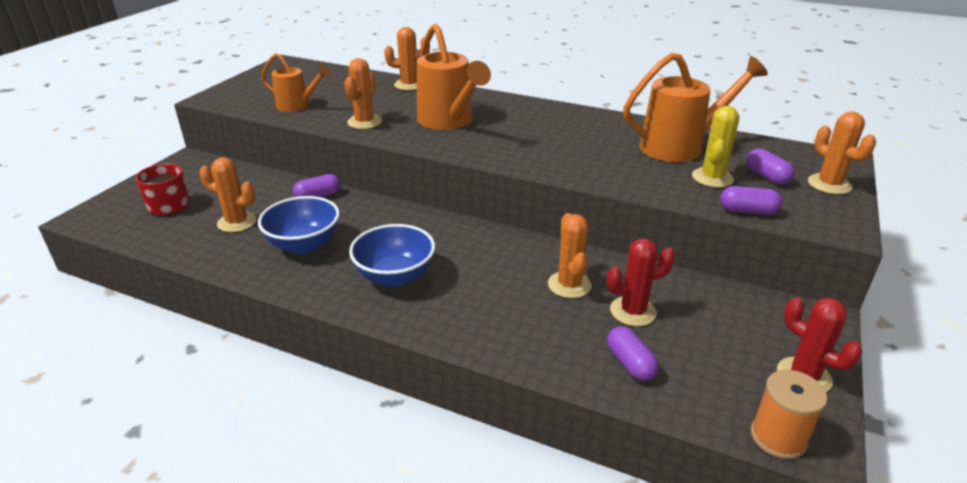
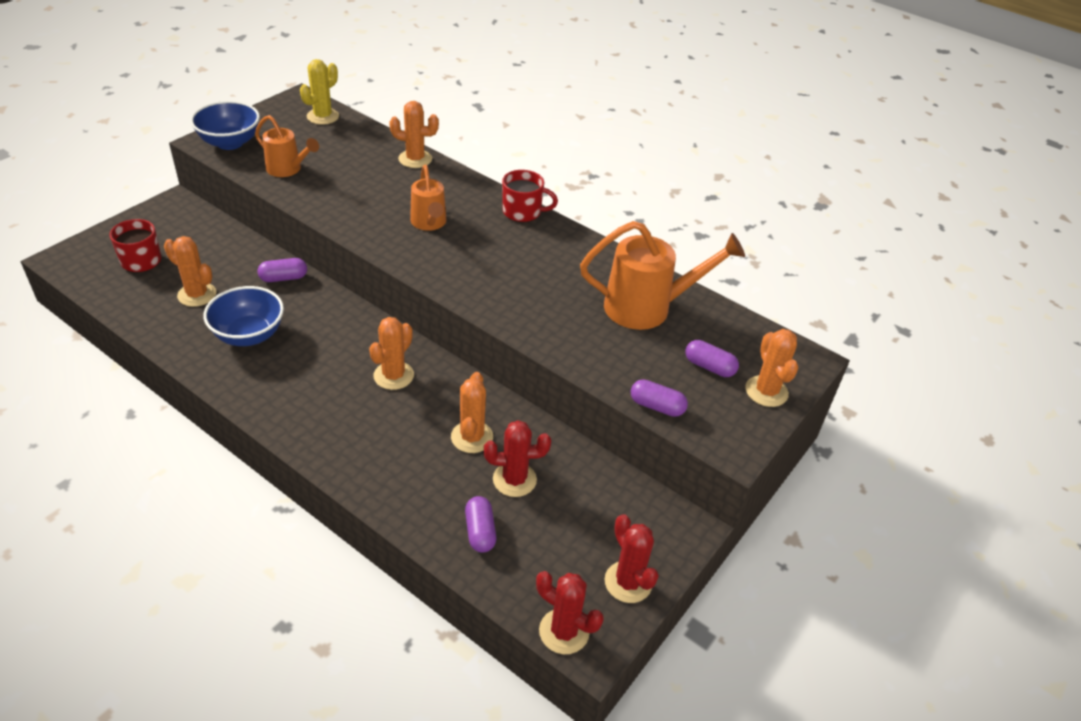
camera: 10 degrees right, 10 degrees up
(364, 122) = (344, 207): orange cactus -> orange cactus (393, 376)
(395, 276) = (316, 390): blue bowl -> blue bowl (230, 142)
(449, 122) = (429, 223): orange watering can -> orange watering can, size x0.60
(525, 103) = (523, 212): none -> red mug
(712, 178) = (651, 357): yellow cactus -> yellow cactus (323, 116)
(766, 176) = (709, 367): purple capsule -> purple capsule turned 45 degrees counterclockwise
(778, 437) = (564, 631): orange spool -> red cactus

